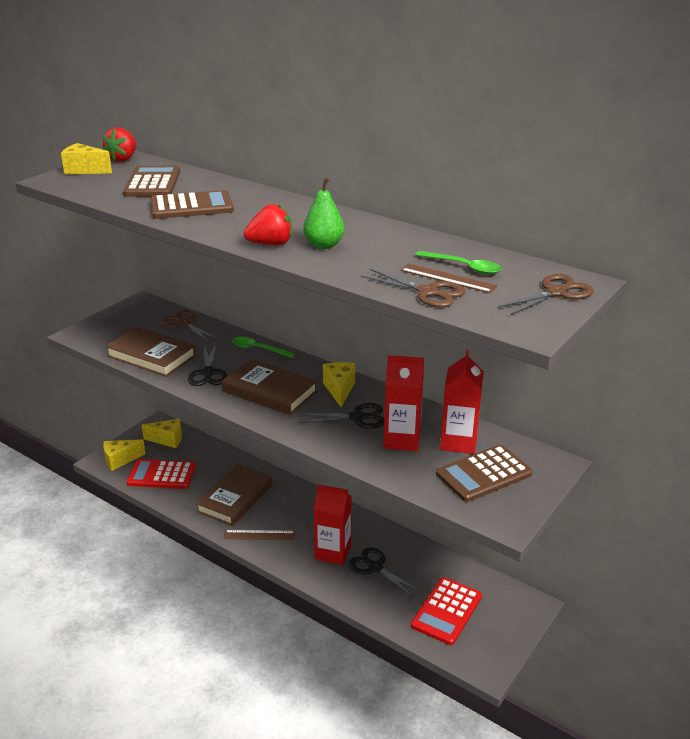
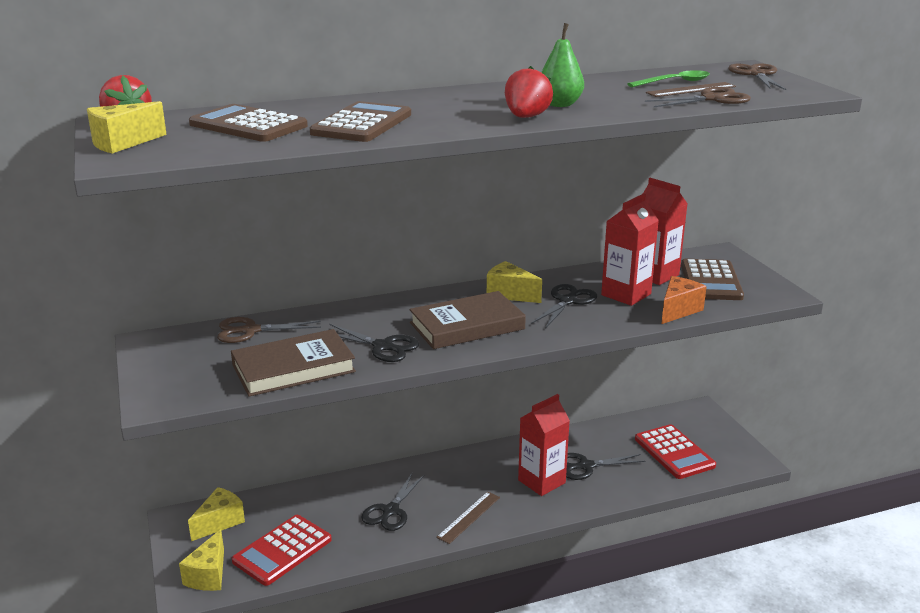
camera: 55 degrees left, 5 degrees down
(235, 498) = (390, 511): brown book -> black scissors
(258, 349) = (374, 308): green spoon -> none
(402, 473) = (678, 310): none -> orange cheese

